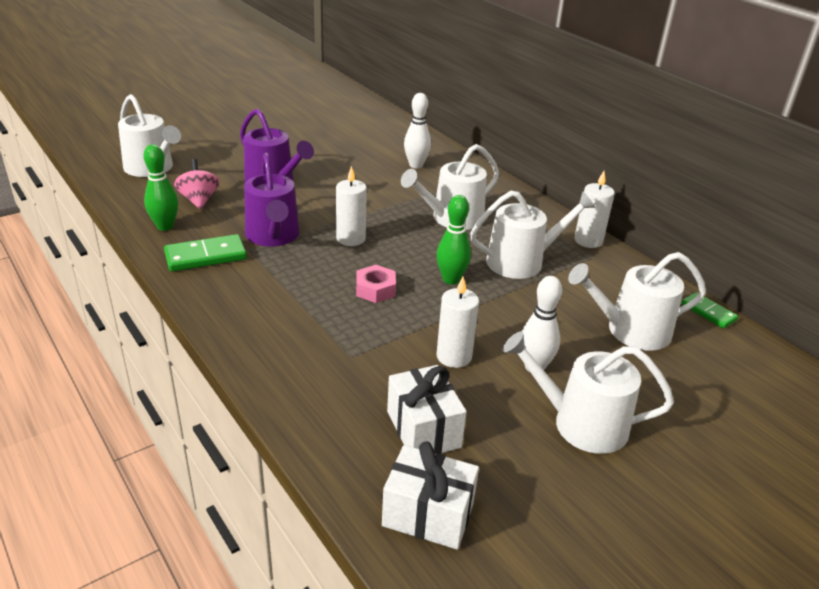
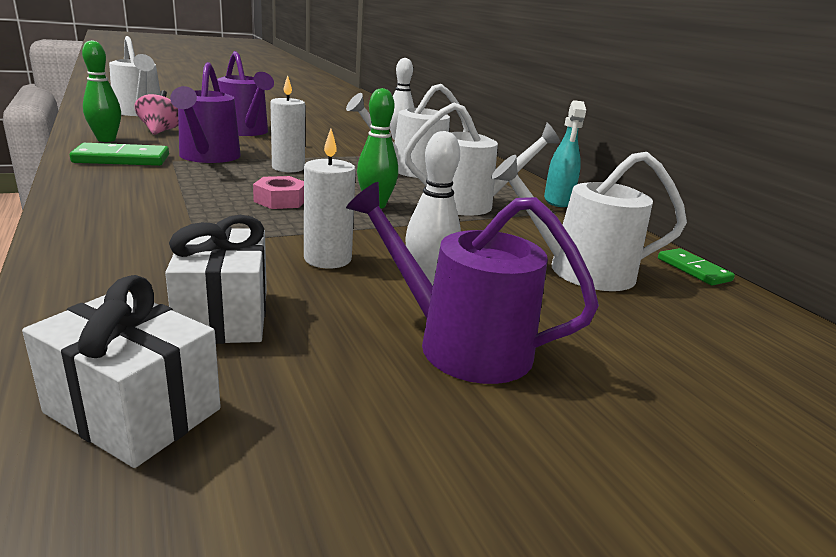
camera: 10 degrees right, 10 degrees down
(581, 423) = (461, 344): white watering can -> purple watering can
(588, 241) = (558, 201): white candle -> turquoise spray bottle

